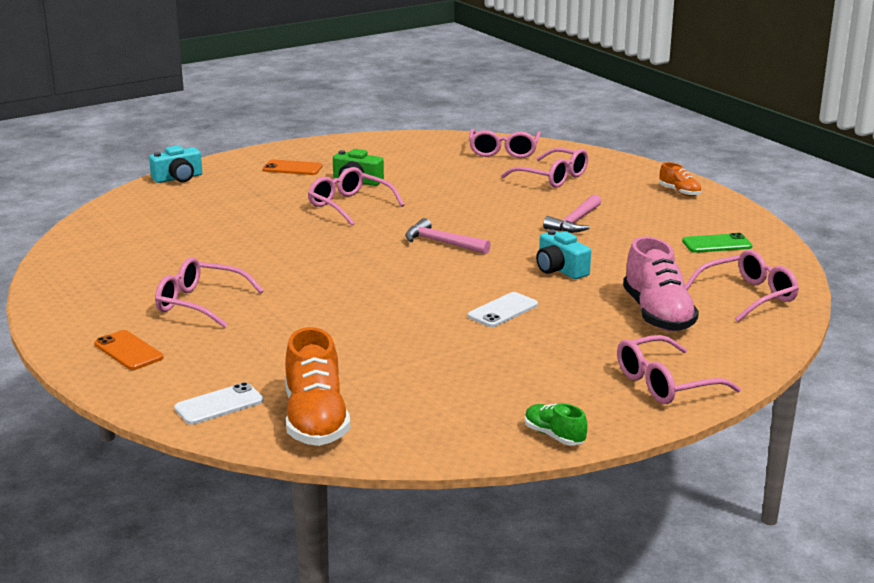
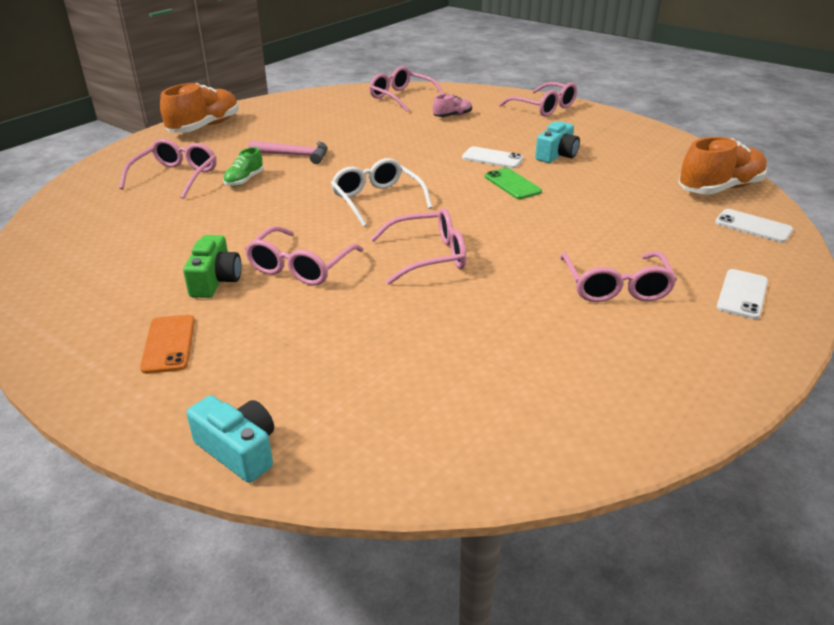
camera: 110 degrees left, 10 degrees up
(128, 351) = (742, 294): orange phone -> white phone
(441, 242) = (377, 200): pink hammer -> white glasses
(503, 151) = (87, 211): pink glasses -> pink glasses (428, 256)
(554, 436) = (637, 125): green shoe -> green shoe (244, 180)
(560, 269) = (401, 149): turquoise camera -> turquoise camera (557, 155)
(657, 314) = (452, 116): pink shoe -> pink shoe, size x0.51
(679, 192) = (204, 127): orange shoe -> orange shoe, size x1.96
(717, 244) = (316, 109): green phone -> green phone (512, 184)

